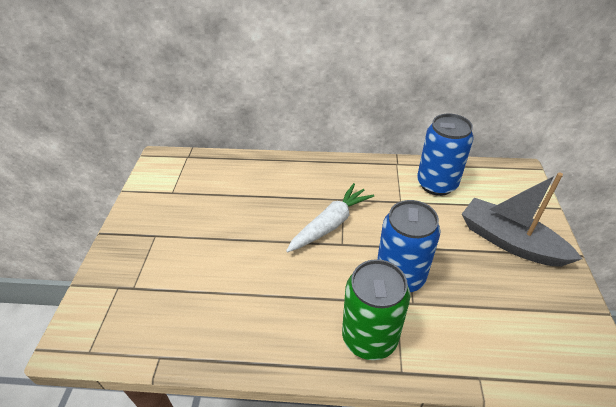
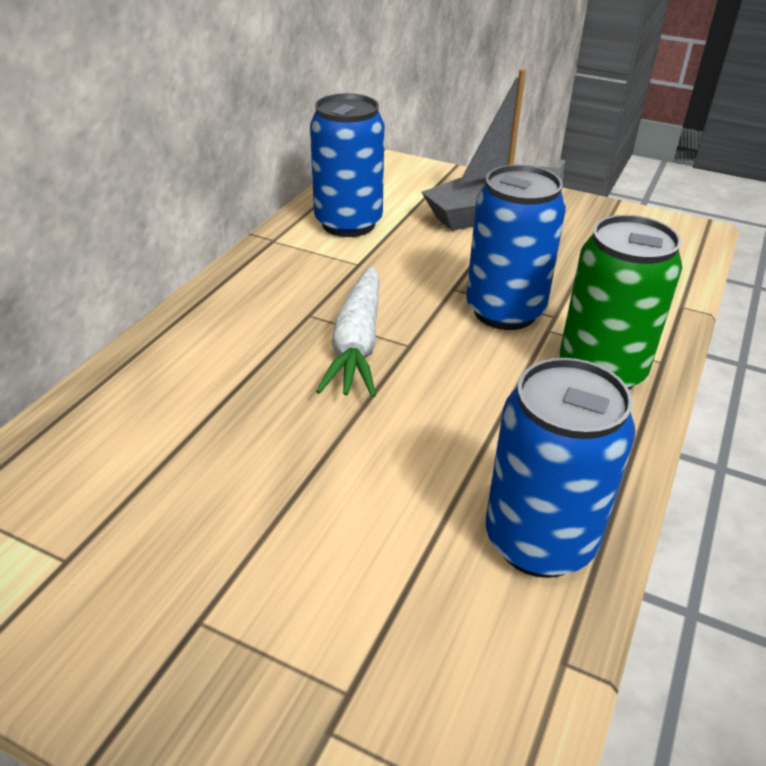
camera: 70 degrees left, 5 degrees down
(224, 333) = (539, 541): none -> blue can
(330, 224) = (357, 344): white carrot -> white carrot turned 150 degrees counterclockwise

